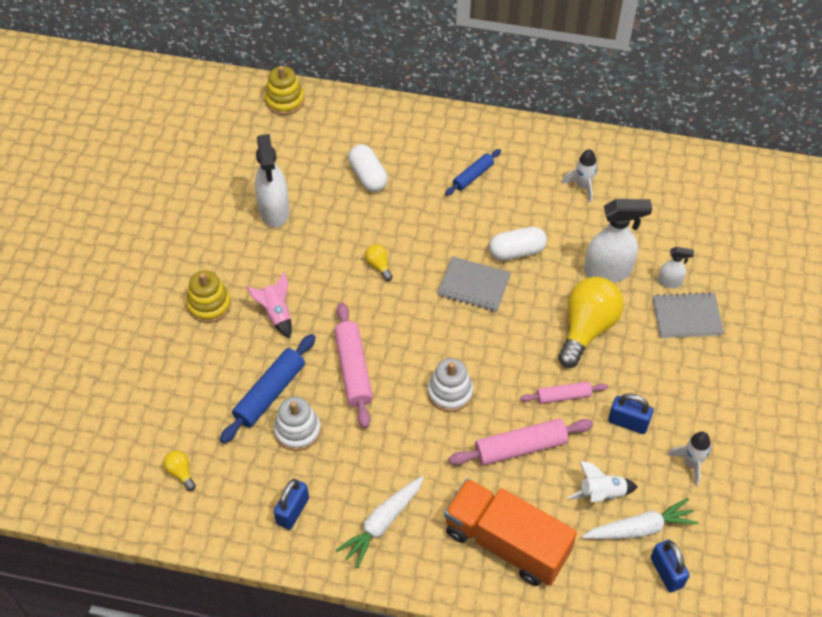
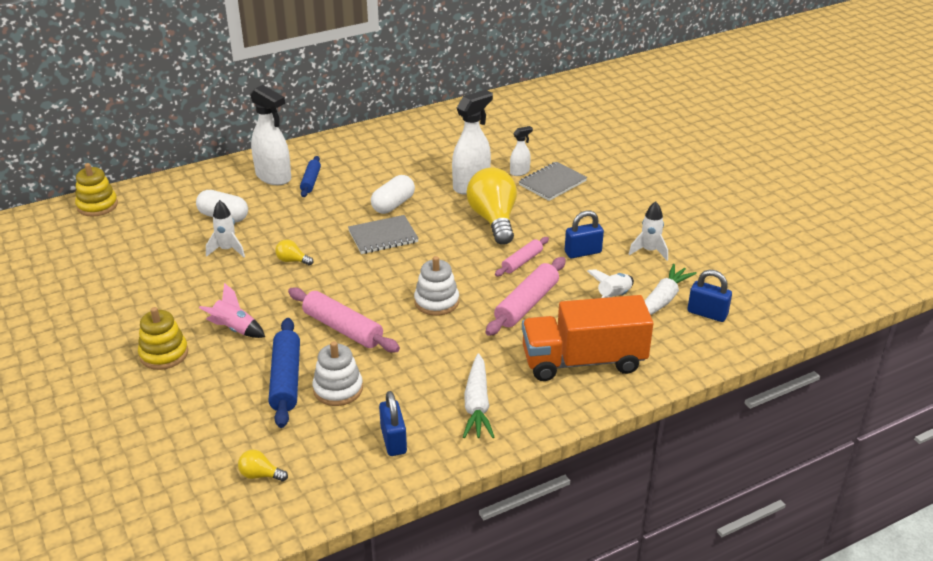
camera: 40 degrees left, 20 degrees down
(274, 211) = (161, 271): white spray bottle -> white spray bottle (274, 177)
(582, 186) = (400, 153): white rocket -> white rocket (227, 250)

